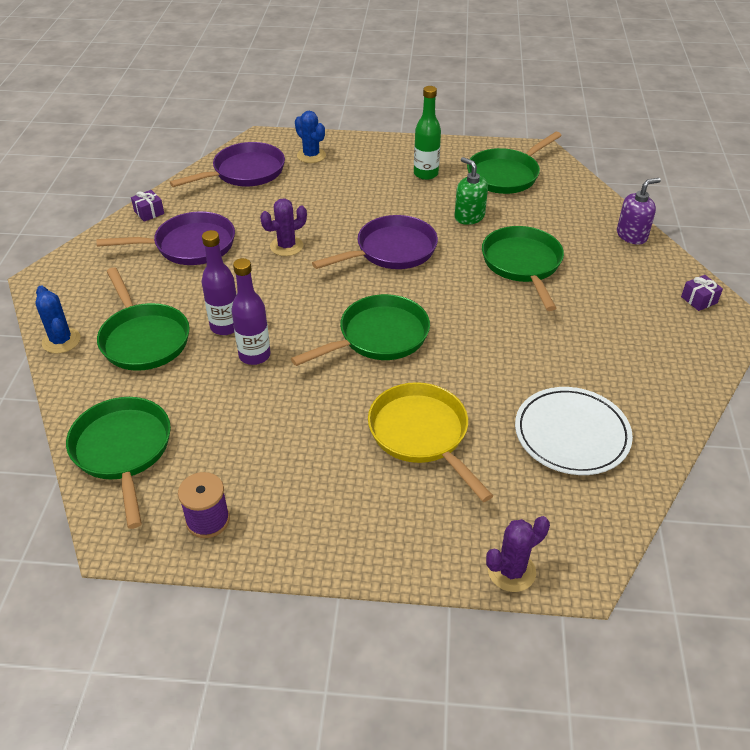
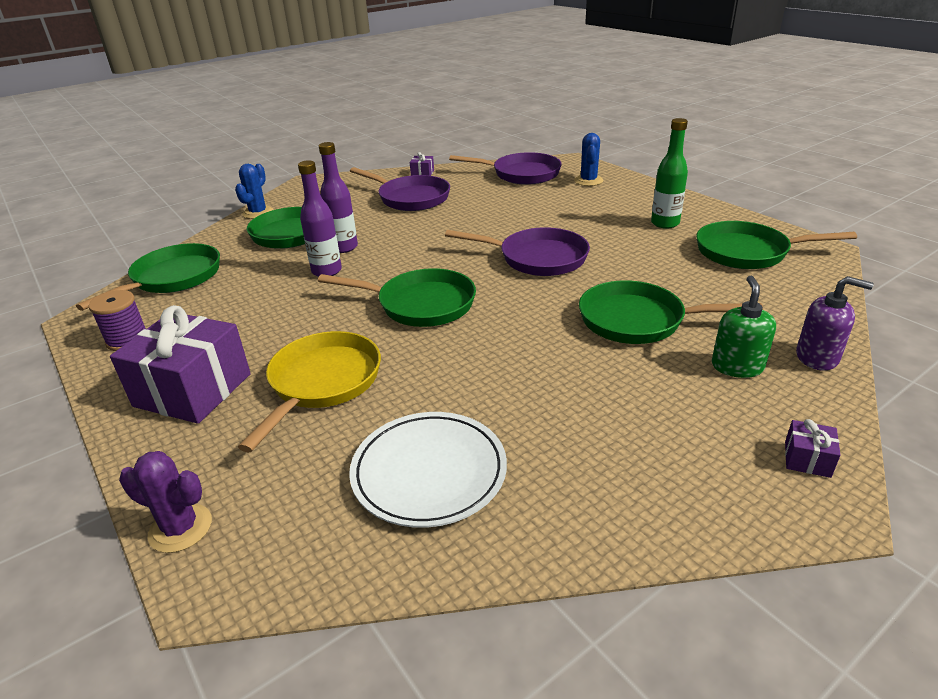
camera: 50 degrees right, 10 degrees down
(286, 246) = (467, 223): purple cactus -> none
(346, 506) = (193, 390): none -> purple gift
(469, 216) = (651, 265): green soap dispenser -> green soap dispenser (737, 366)
(522, 264) = (638, 320): green pan -> green pan turned 120 degrees counterclockwise

